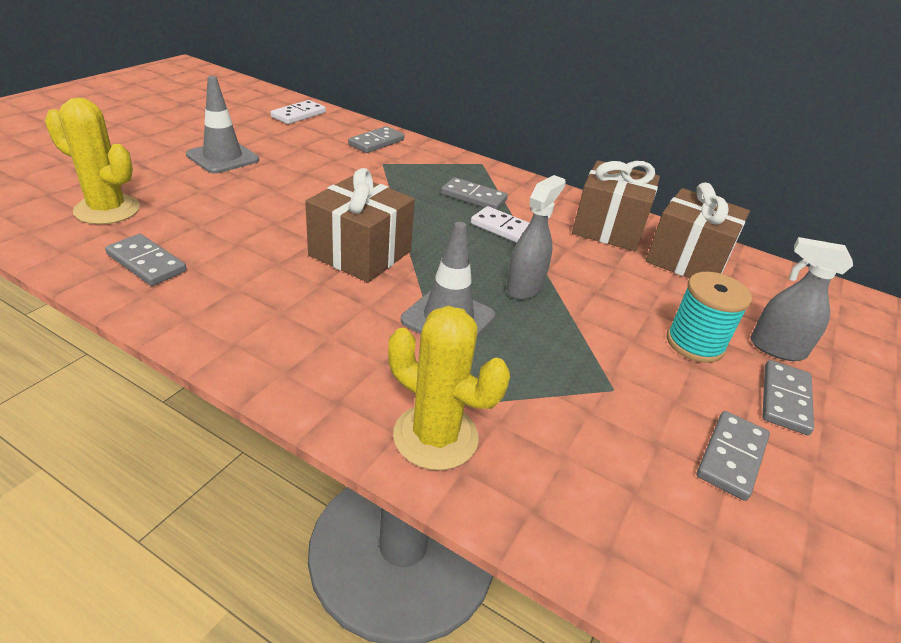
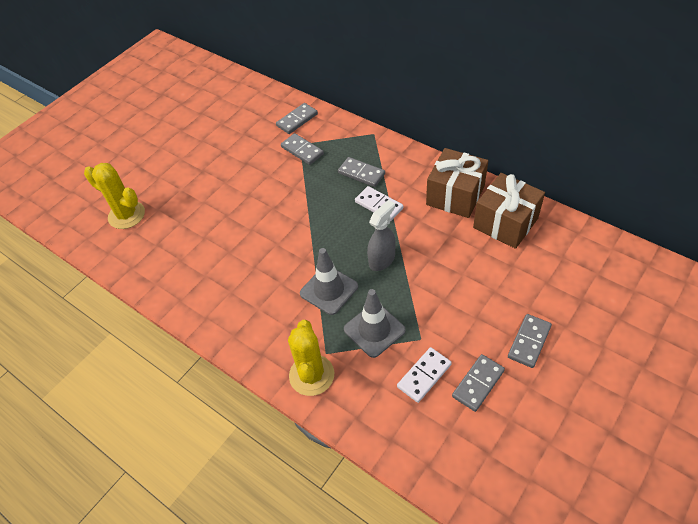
camera: 15 degrees right, 15 degrees up
(146, 263) = (154, 259): grey domino -> grey domino (302, 150)
(223, 157) = (191, 153): grey traffic cone -> grey traffic cone (374, 330)
(298, 115) = (241, 95): white domino -> white domino (424, 376)
(360, 253) = (279, 238): brown gift -> none
(435, 436) = (311, 375): yellow cactus -> yellow cactus turned 45 degrees clockwise
(695, 343) = (484, 300): turquoise spool -> none
(776, 348) = (540, 301): grey spray bottle -> none

